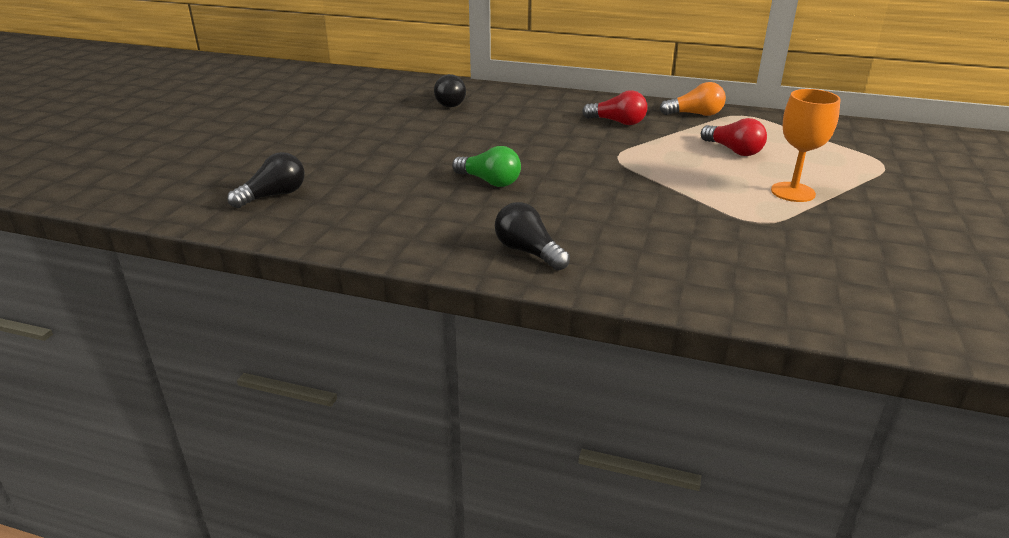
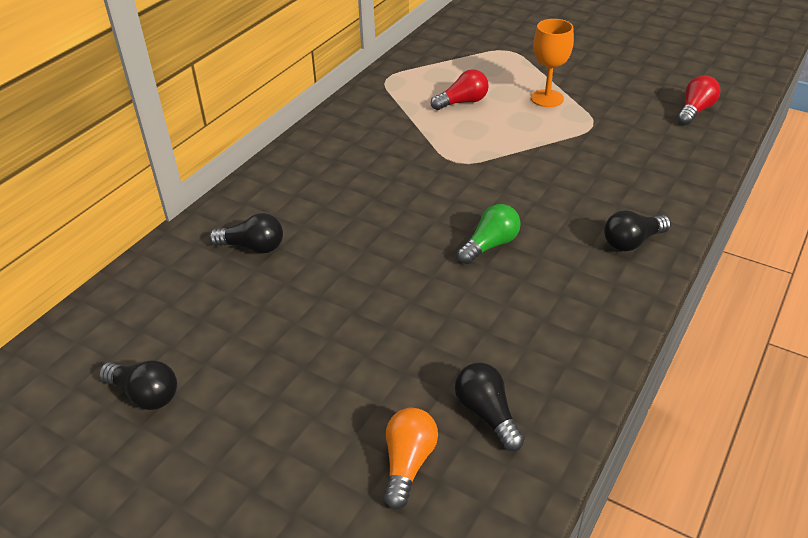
camera: 75 degrees left, 10 degrees up
(298, 98) = (145, 395): none -> black light bulb
(617, 122) = (372, 144): red light bulb -> red light bulb (695, 111)
(695, 114) = (373, 100): orange light bulb -> orange light bulb (408, 463)

